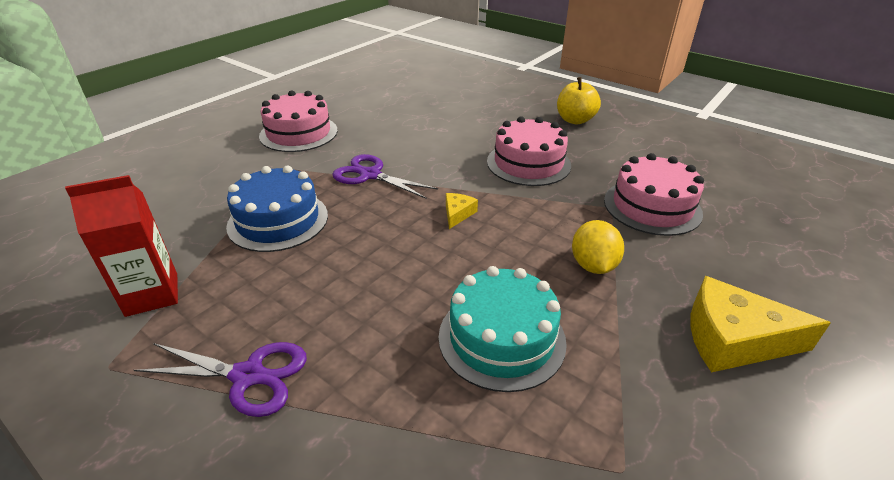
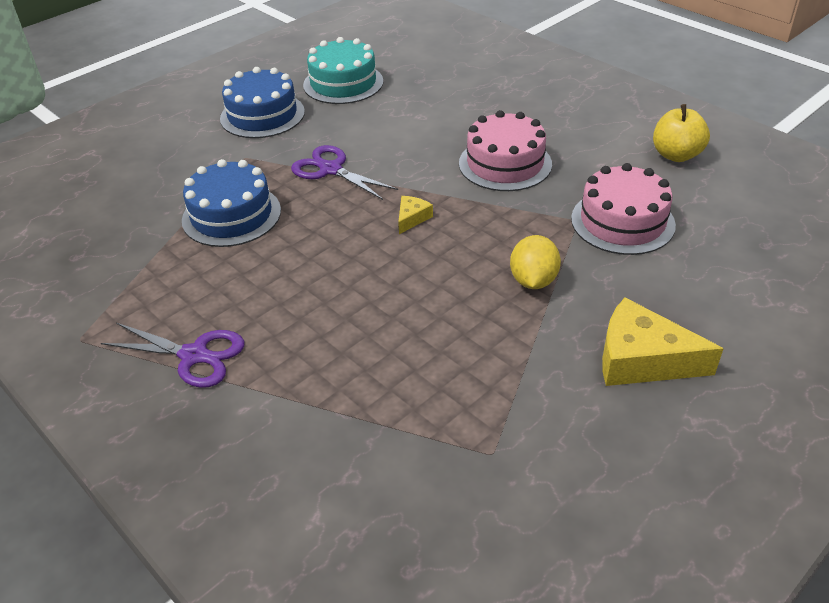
camera: 10 degrees right, 5 degrees up
(152, 294) = (114, 280): red carton -> none
(298, 133) = (262, 115): pink cake -> blue cake
(501, 338) = (421, 342): turquoise cake -> turquoise cake (343, 83)
(575, 120) = (578, 110): yellow apple -> yellow apple (676, 155)

